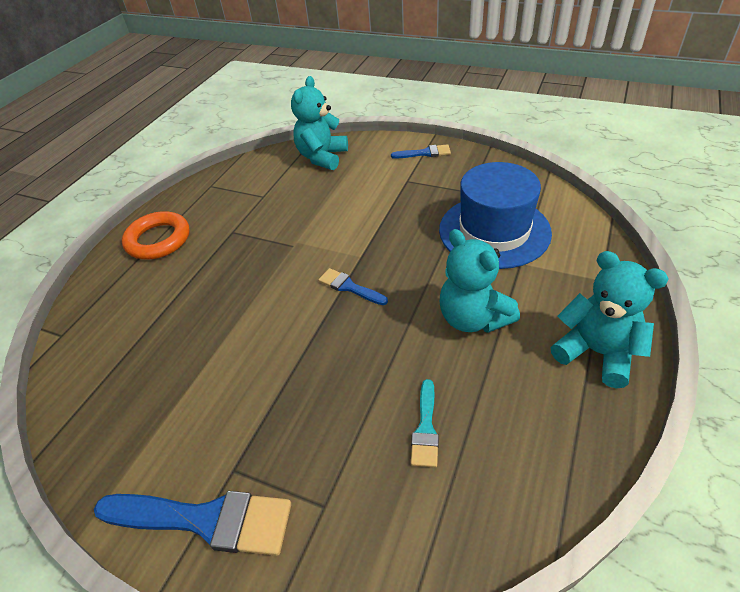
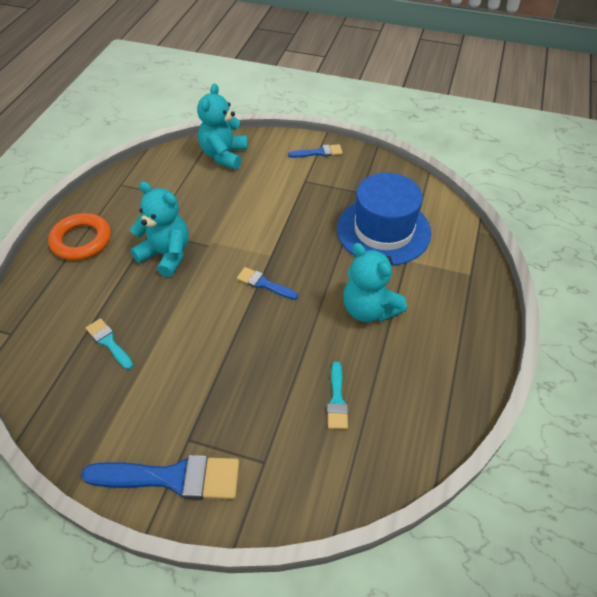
camera: 10 degrees left, 5 degrees up
(163, 348) = (109, 342): none -> turquoise brush
(596, 352) = (465, 335): turquoise teddy bear -> turquoise teddy bear (166, 255)

